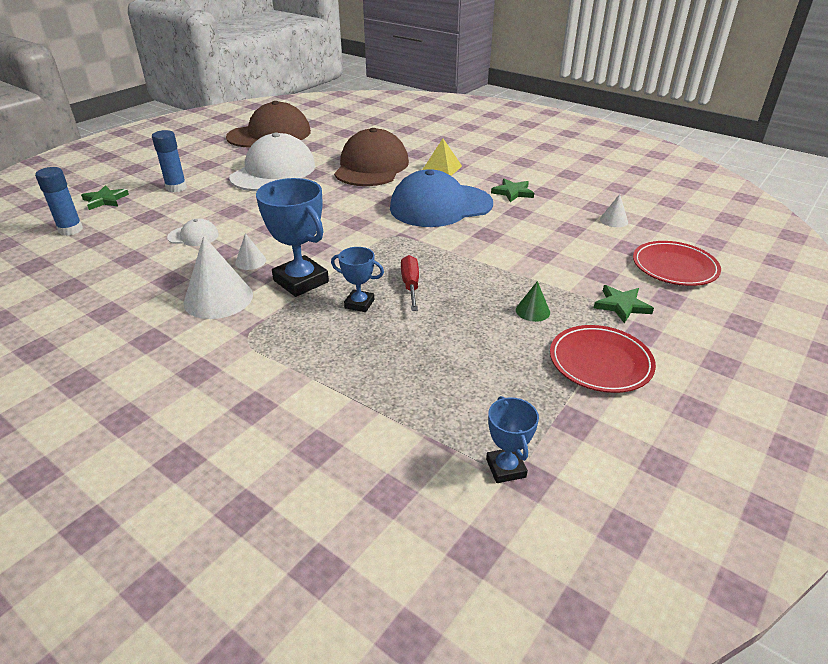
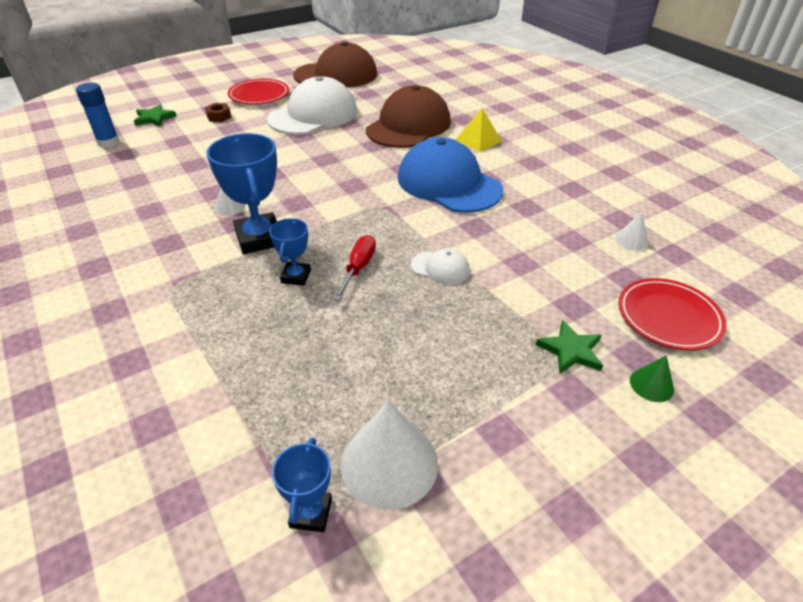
camera: 20 degrees right, 5 degrees up
(176, 188) = (219, 117): blue glue stick -> brown nut
(193, 236) = (200, 169): white cap -> white cap (440, 268)
(218, 298) = (177, 239): white cone -> white cone (389, 463)
(359, 304) = (296, 276): blue trophy -> blue trophy turned 60 degrees clockwise
(440, 206) = (449, 183): blue cap -> blue cap turned 45 degrees clockwise
(512, 192) = (536, 182): green star -> none
(532, 311) = (464, 330): green cone -> green cone (651, 384)
(600, 362) = (499, 415): red plate -> red plate (259, 95)

